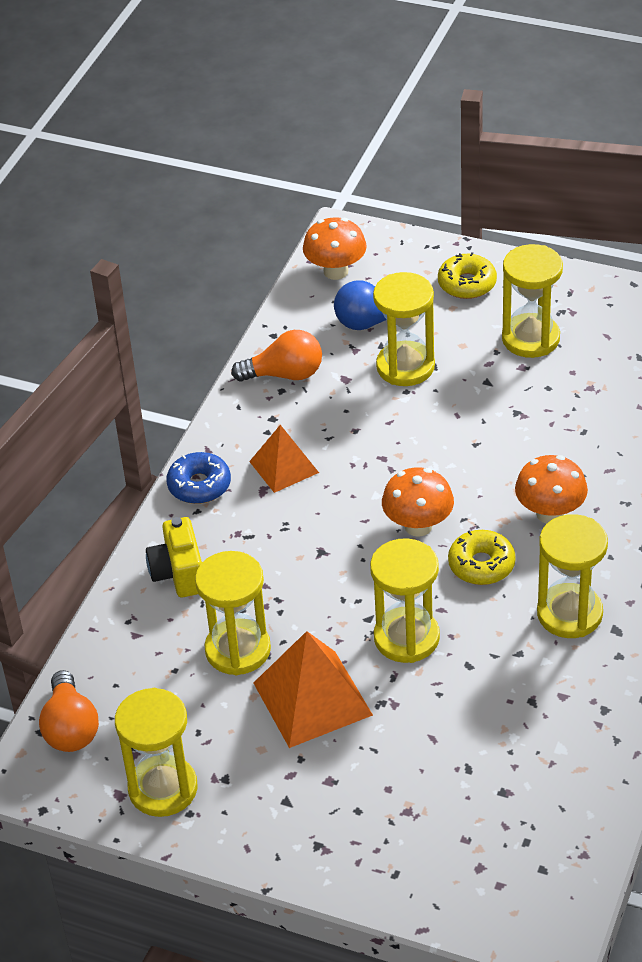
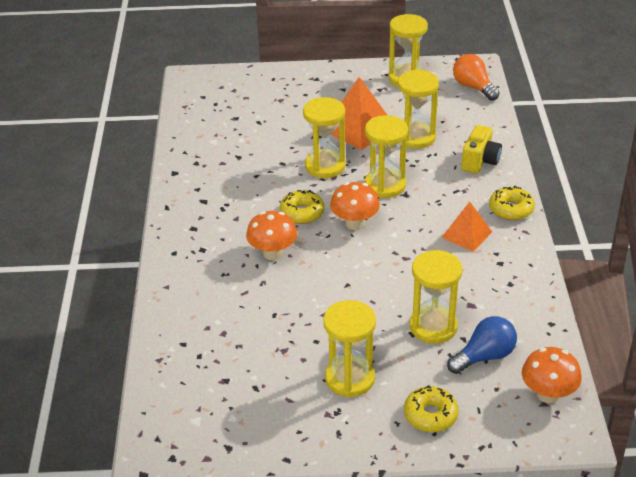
camera: 155 degrees right, 5 degrees down
(179, 574) = (480, 162): yellow camera -> yellow camera turned 60 degrees clockwise
(199, 485) = (511, 209): blue donut -> yellow donut
(285, 374) = (517, 295): orange light bulb -> none
(569, 614) = (235, 201): yellow hourglass -> yellow hourglass (385, 185)

